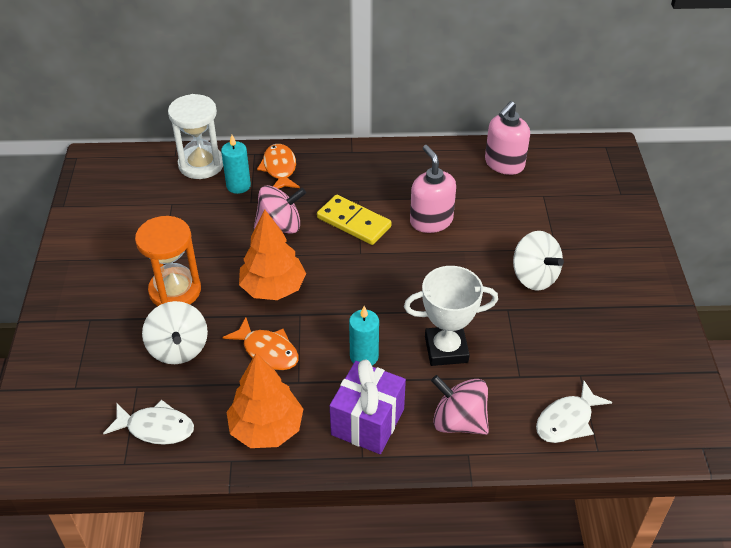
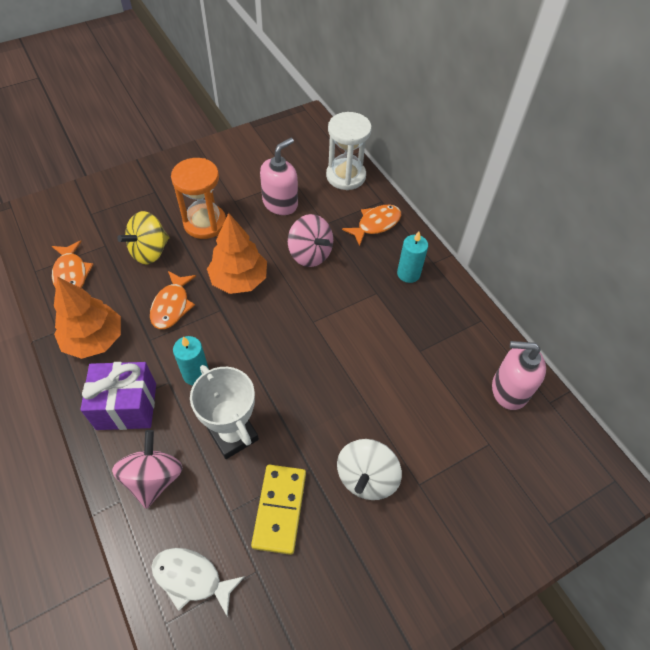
camera: 60 degrees right, 10 degrees up
(156, 428) = (71, 273): white fish -> orange fish
(178, 348) = (150, 251): white spinning top -> yellow spinning top
(238, 186) = (338, 208): turquoise candle -> turquoise candle (408, 274)
(353, 222) = (346, 301): yellow domino -> yellow domino (279, 509)
(431, 221) = (386, 358): pink soap dispenser -> pink soap dispenser (280, 203)

